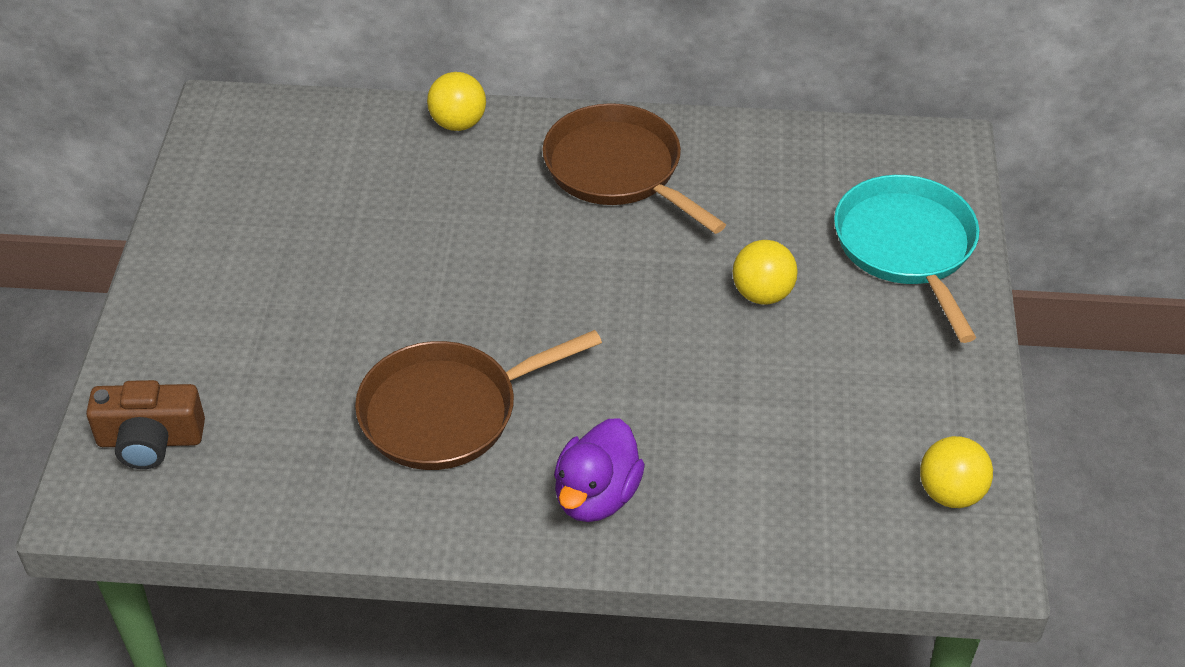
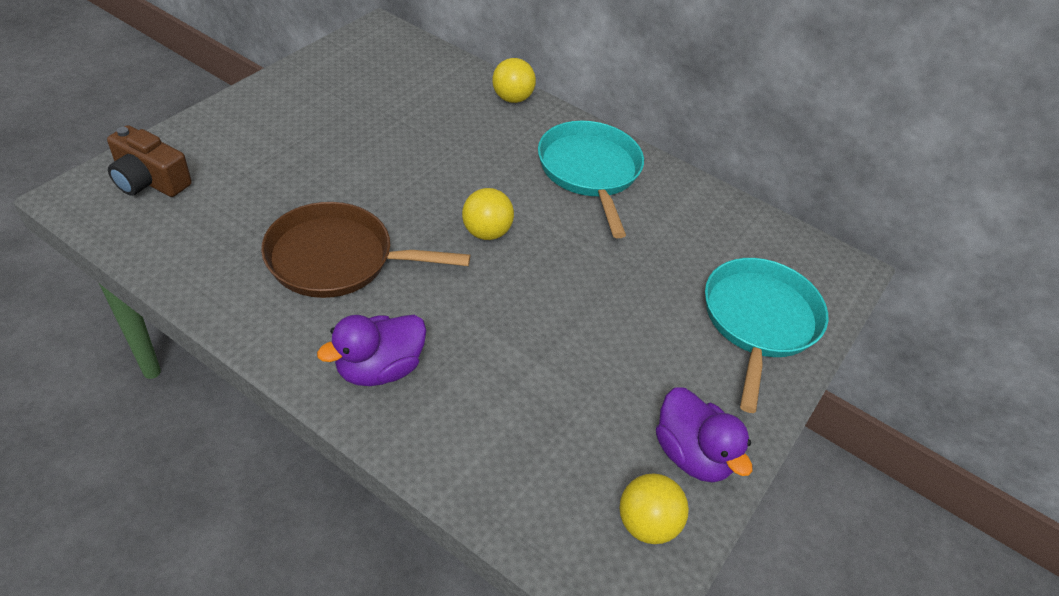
camera: 25 degrees right, 0 degrees up
(618, 170) = (590, 171): brown pan -> turquoise pan
(762, 294) = (621, 297): yellow ball -> yellow ball (486, 232)
(942, 410) = (692, 454): none -> purple duck

